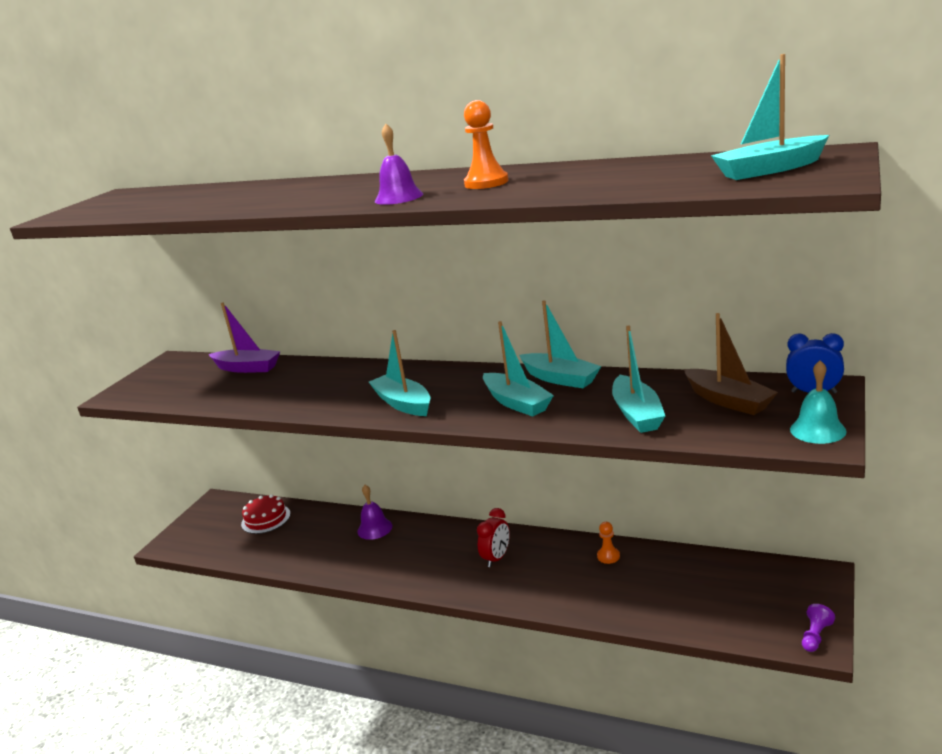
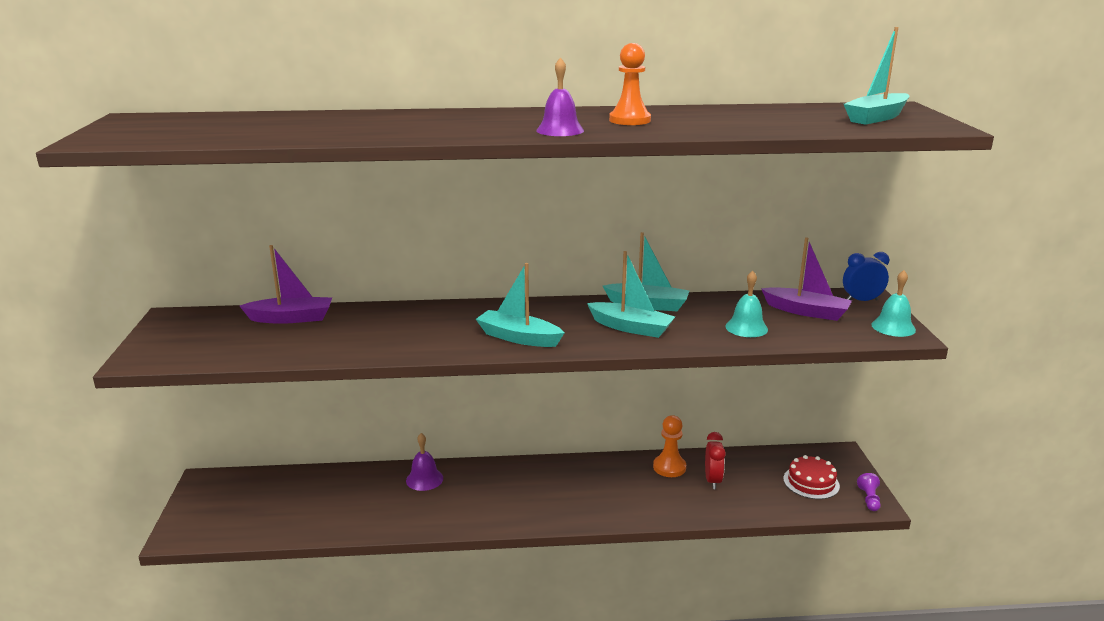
camera: 30 degrees left, 0 degrees up
(266, 519) = (287, 489): red cake -> red cake (811, 482)
(497, 558) = (571, 486): red clock -> red clock (712, 480)
(608, 556) = (669, 467): orange pawn -> orange pawn, size x1.59
(637, 414) = (746, 328): turquoise boat -> turquoise bell
(728, 401) = (806, 311): brown boat -> purple boat

